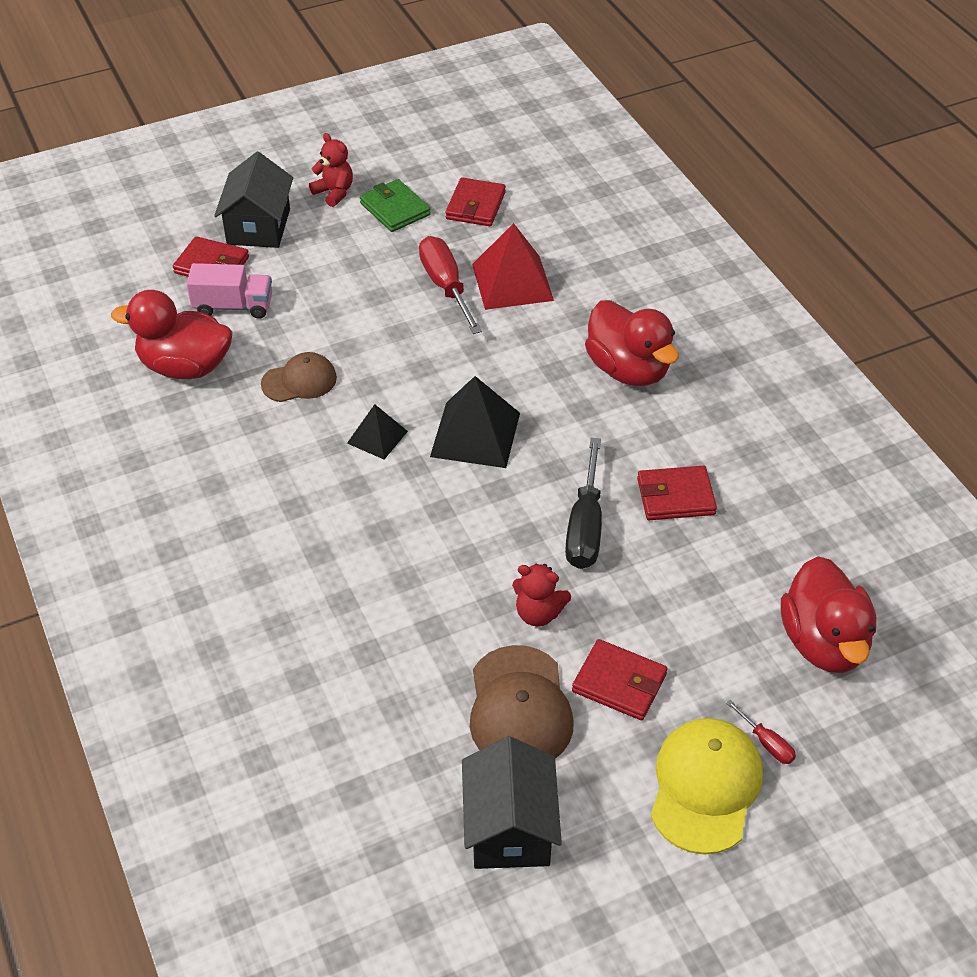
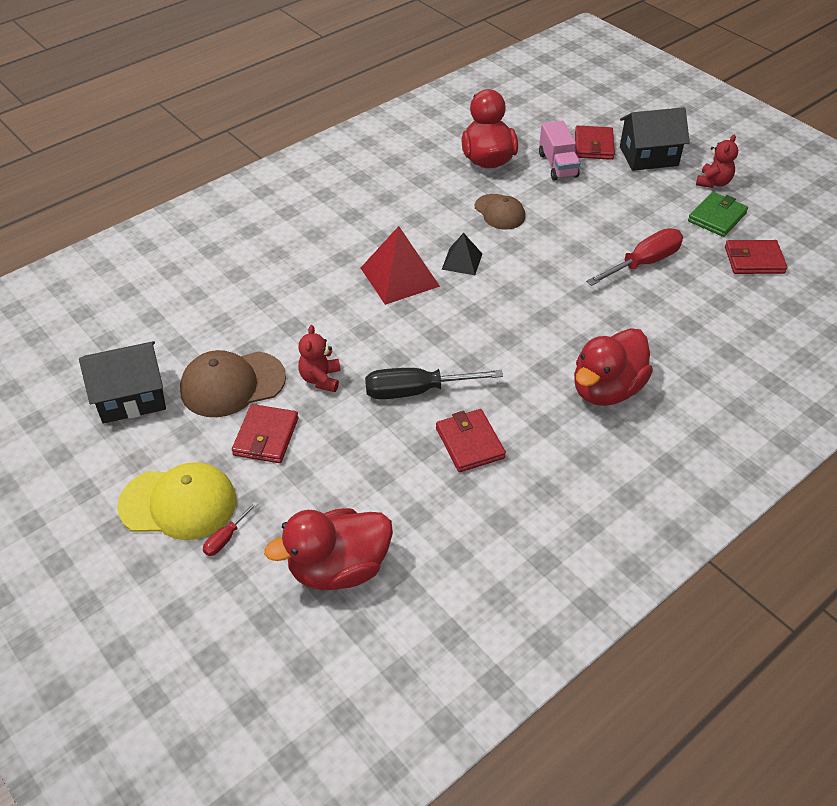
camera: 75 degrees right, 0 degrees up
(475, 434) = (487, 311): black pyramid -> none
(512, 282) = (673, 299): red pyramid -> red pyramid (399, 277)

